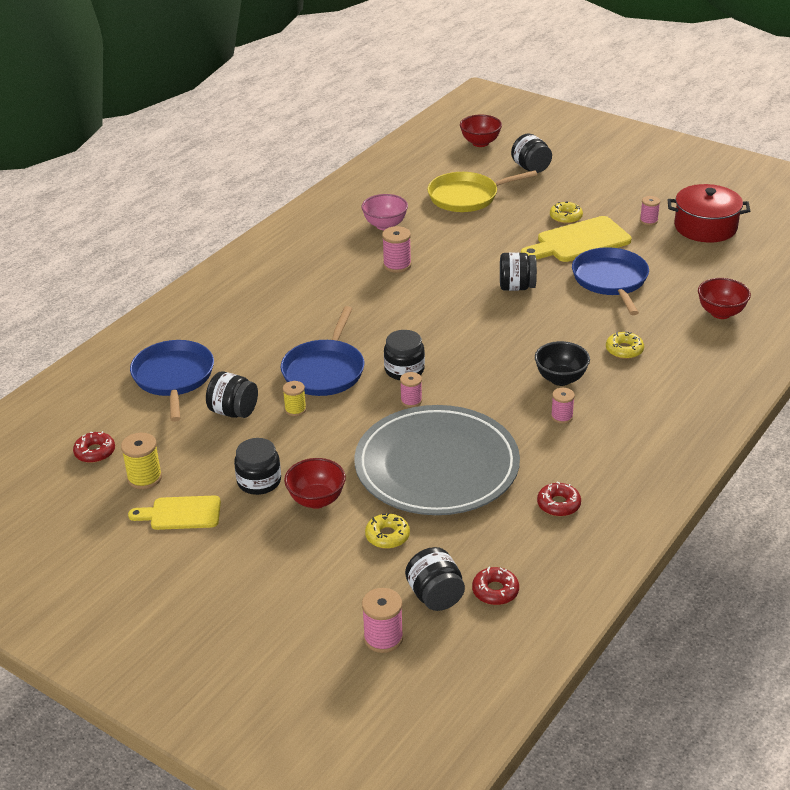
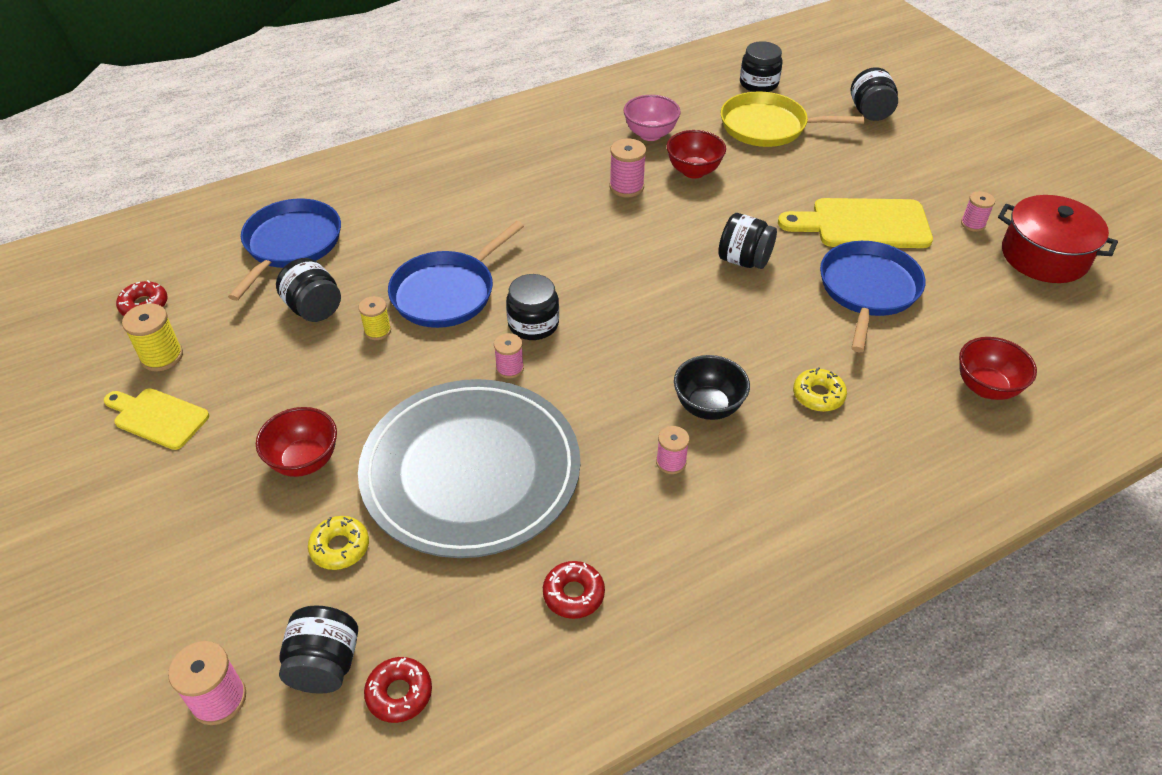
camera: 25 degrees right, 10 degrees up
(259, 481) = (266, 409): black jar -> black jar (758, 83)
(480, 143) = (831, 66): red bowl -> red bowl (693, 171)
(565, 217) = (869, 187): yellow donut -> none

